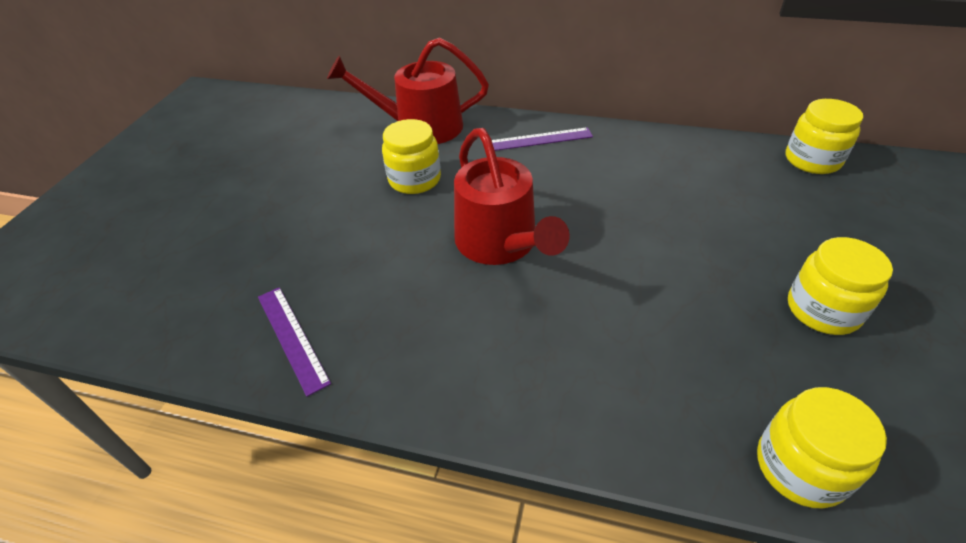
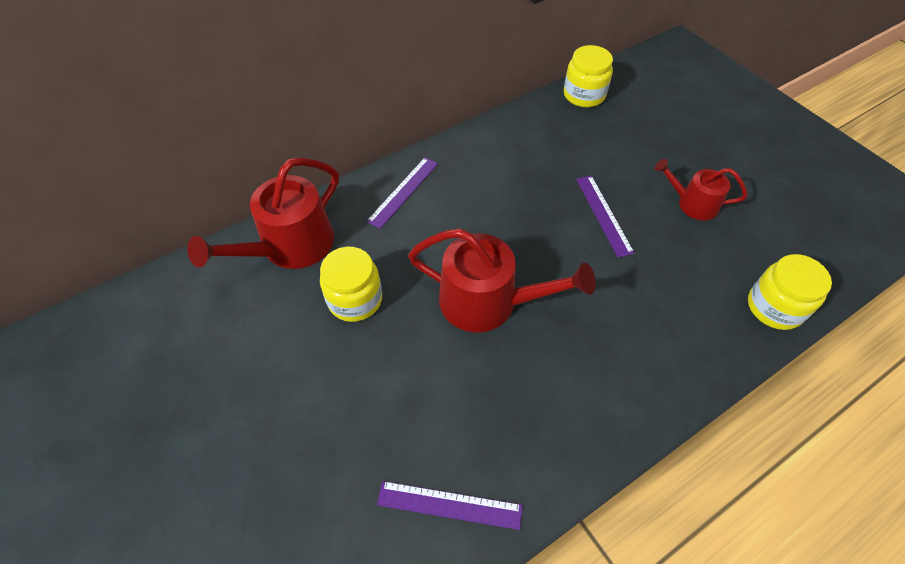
camera: 50 degrees left, 10 degrees up
(698, 255) = (603, 214): none -> purple ruler
(822, 310) = (693, 204): yellow jar -> red watering can

